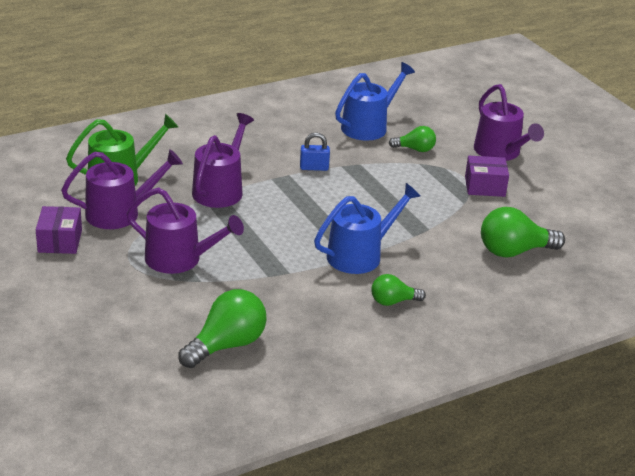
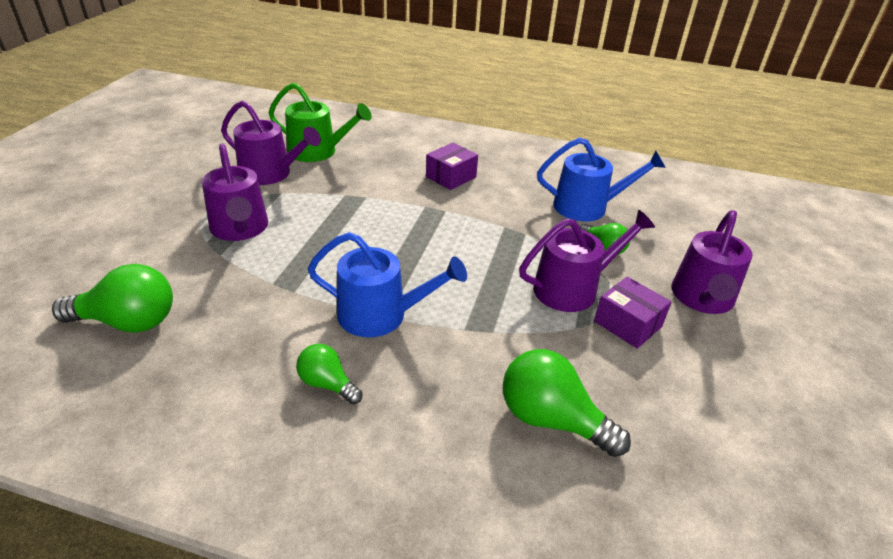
camera: 45 degrees right, 5 degrees up
(60, 241) = (199, 172): purple box -> purple box (451, 177)
(220, 190) = (369, 194): purple watering can -> purple watering can (572, 288)
(314, 168) = (476, 216): blue padlock -> none

